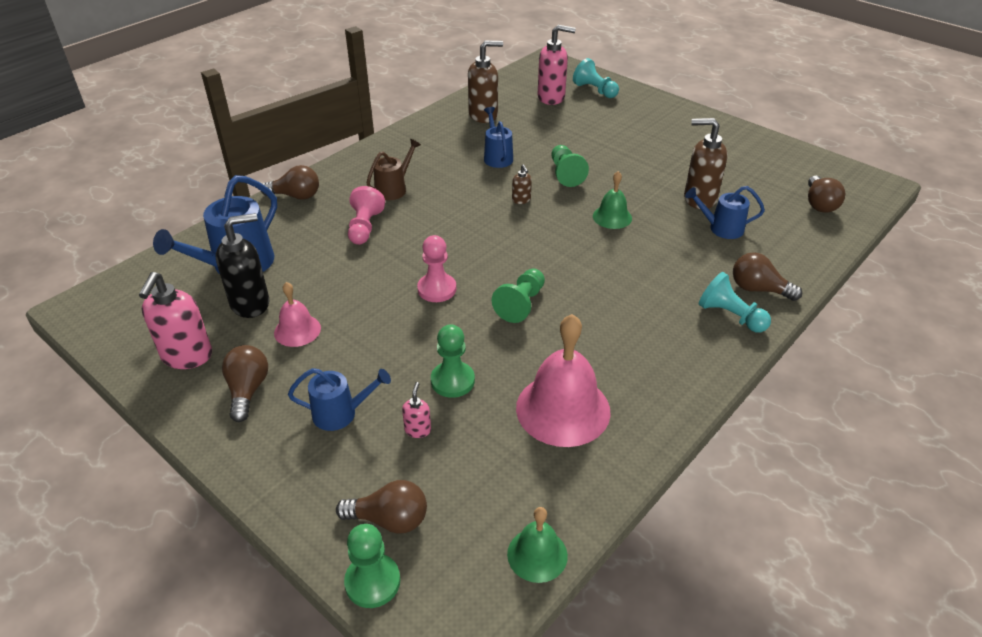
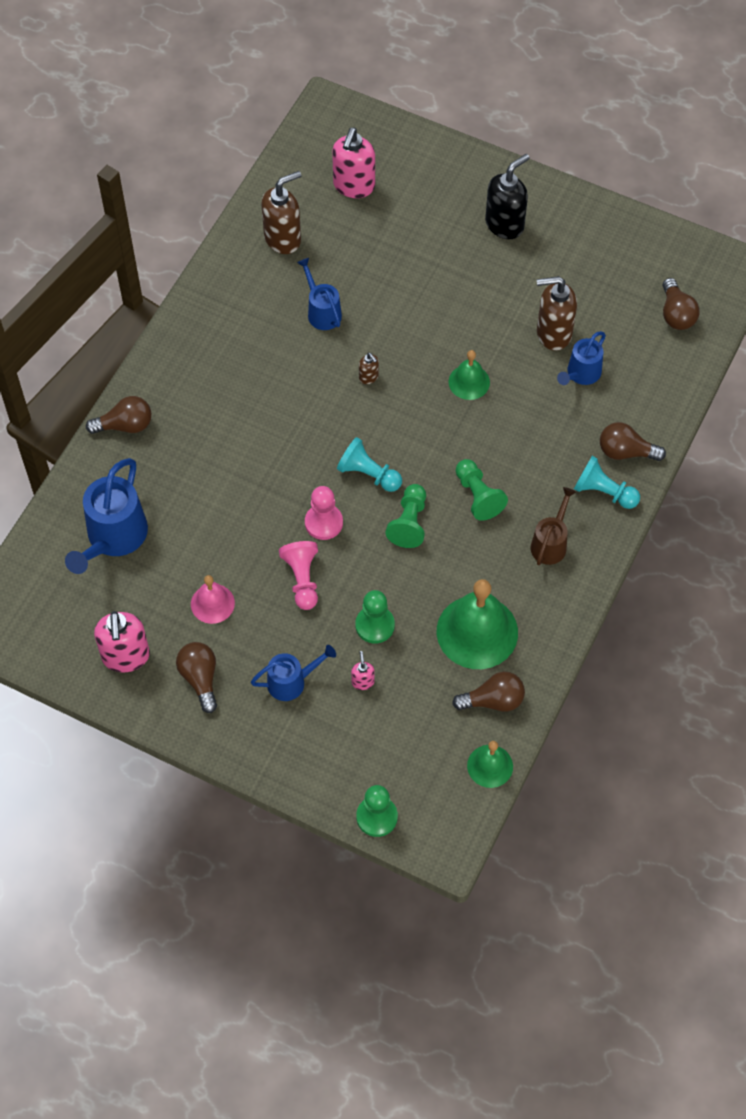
camera: 15 degrees left, 20 degrees up
(251, 303) = (153, 583): black soap dispenser -> black soap dispenser (505, 224)
(365, 227) = (219, 455): pink pawn -> pink pawn (302, 579)
(389, 519) = (370, 766): brown light bulb -> brown light bulb (493, 700)
(394, 189) = (227, 390): brown watering can -> brown watering can (550, 543)
(551, 98) = (353, 186): pink soap dispenser -> pink soap dispenser turned 120 degrees clockwise
(563, 409) = (477, 632): pink bell -> green bell
(565, 174) = (405, 324): green pawn -> green pawn (478, 496)
(595, 90) = (402, 160): turquoise pawn -> turquoise pawn (368, 474)
(721, 228) = (581, 374): blue watering can -> blue watering can turned 45 degrees counterclockwise

